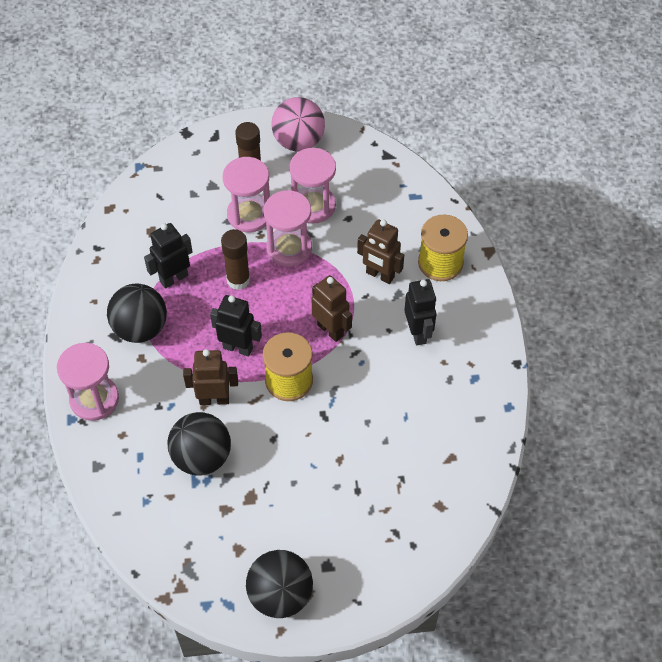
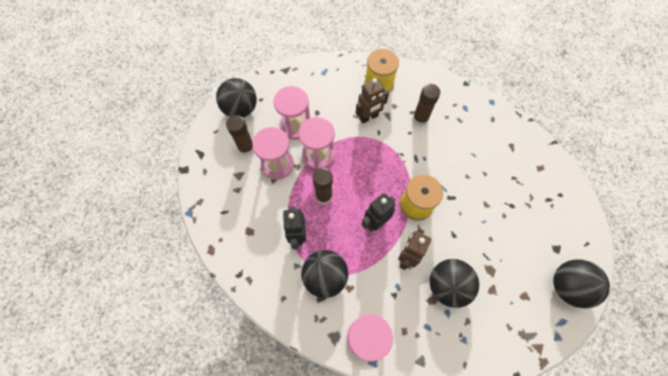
camera: 60 degrees left, 10 degrees up
(298, 141) = (241, 109): pink ball -> black ball
(330, 330) = (392, 163): brown robot -> none
(418, 333) = (420, 119): black robot -> brown glue stick

